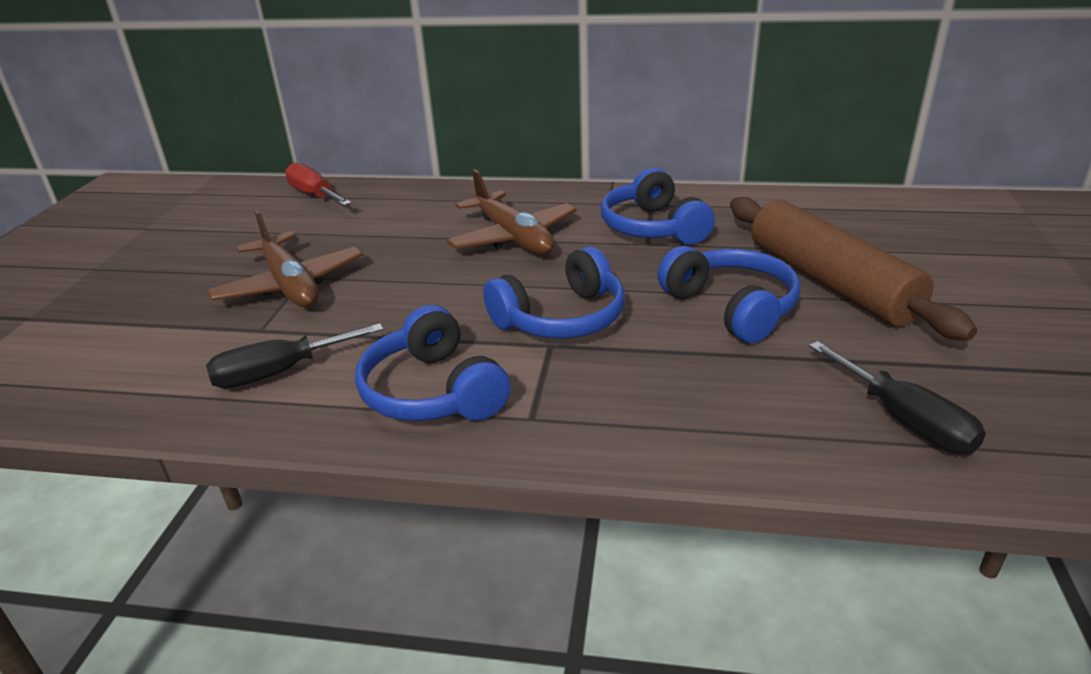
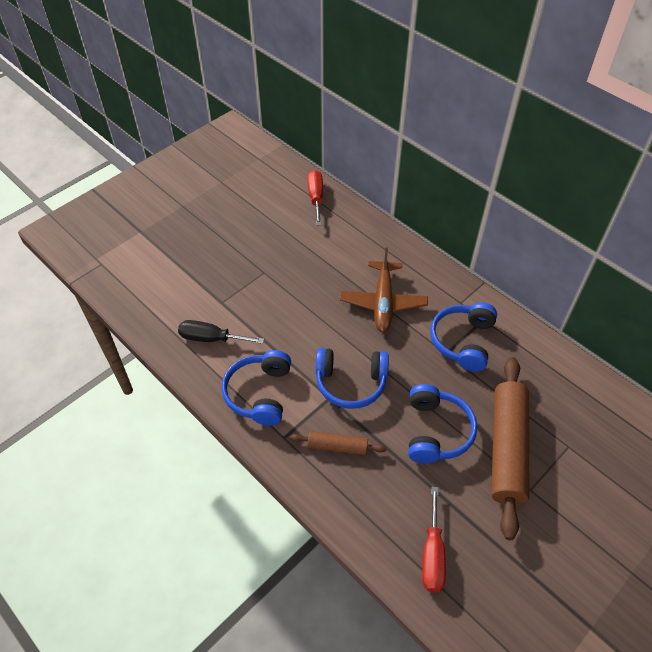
camera: 35 degrees right, 20 degrees up
(290, 285) = (254, 275): brown plane -> none
(625, 385) = (337, 446): none -> brown rolling pin
(904, 420) = (432, 554): black screwdriver -> red screwdriver

